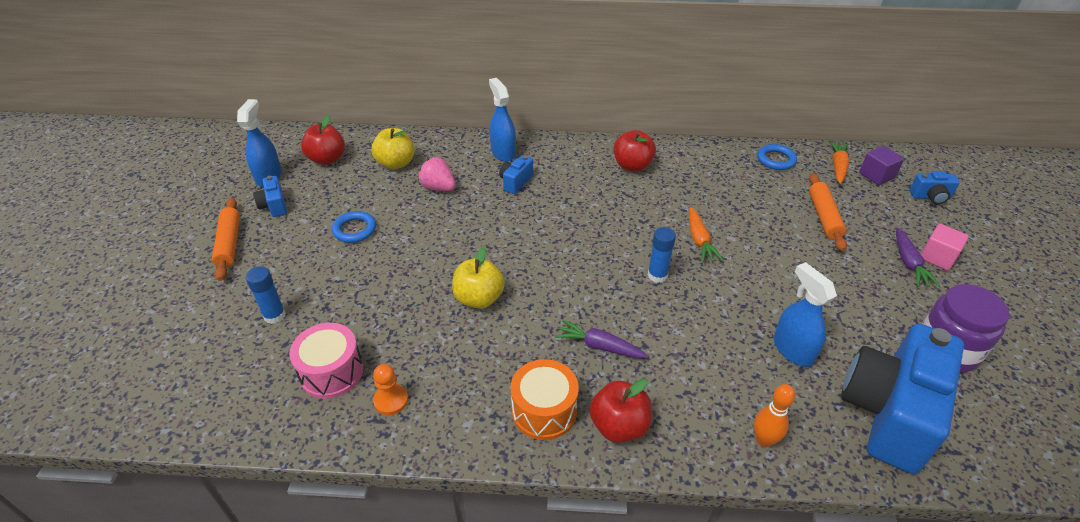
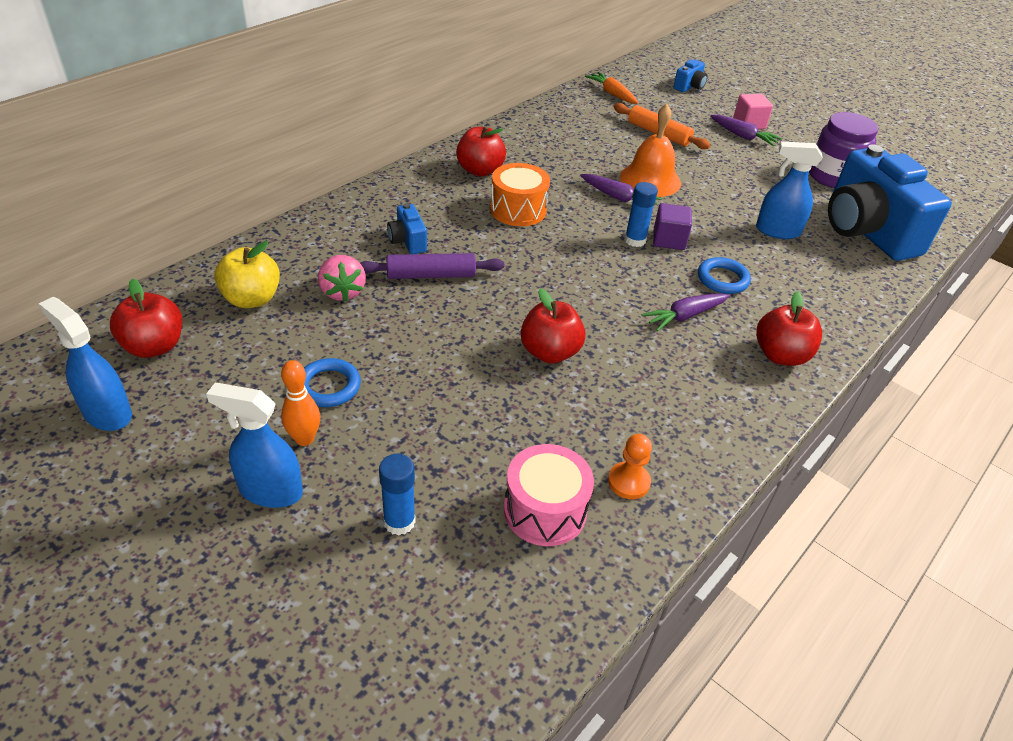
camera: 55 degrees left, 0 degrees up
(229, 244) = (201, 511): orange rolling pin -> none
(274, 206) = (181, 434): blue camera -> none
(438, 187) = (342, 292): pink strawberry -> pink strawberry turned 90 degrees counterclockwise
(479, 298) = (550, 352): yellow apple -> red apple
(494, 209) = (431, 275): none -> purple rolling pin
(503, 152) = (348, 223): blue spray bottle -> blue spray bottle (270, 491)
(544, 411) = (729, 387): orange drum -> orange drum (518, 210)
(699, 240) = (618, 197): orange carrot -> purple carrot
(750, 244) = (650, 179): none -> orange bell
(764, 440) = (849, 295): orange bowling pin -> orange bowling pin (304, 439)
(776, 160) = (569, 109): blue ring -> blue ring (722, 279)
(876, 175) = (642, 88): purple cube -> purple cube (669, 240)

